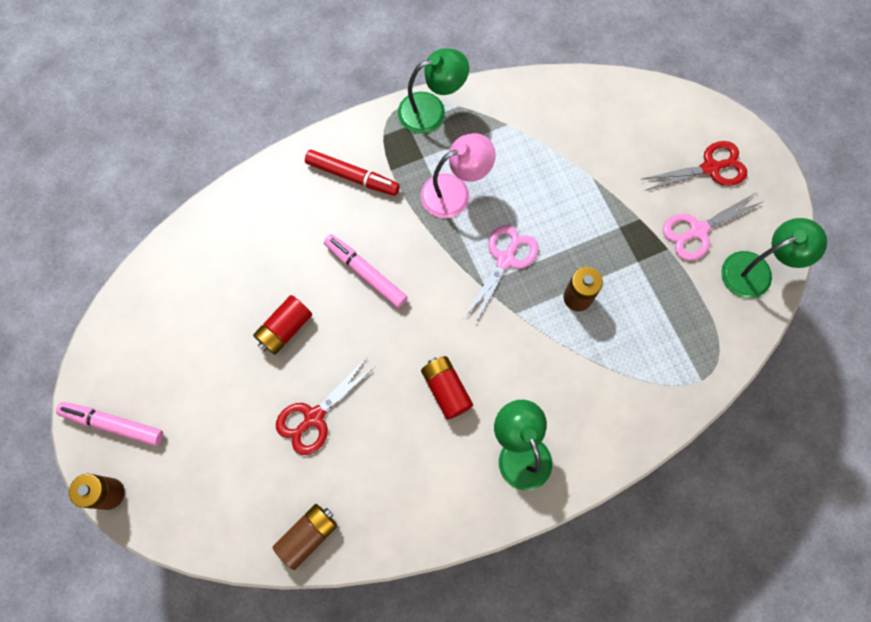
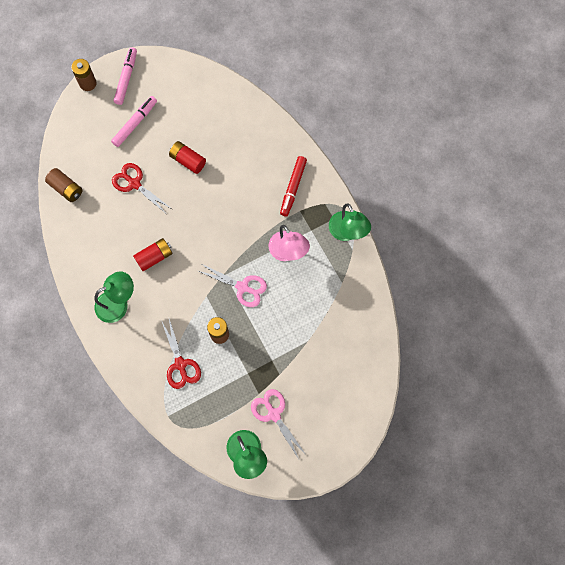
camera: 85 degrees right, 0 degrees up
(366, 273) = (226, 203): pink marker -> pink marker (135, 124)
(710, 168) = (323, 423): red scissors -> red scissors (180, 364)

